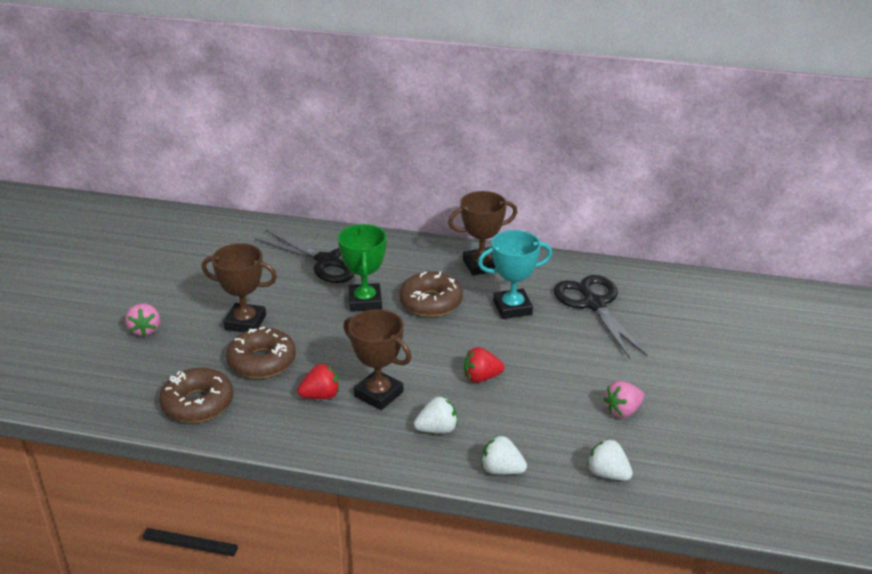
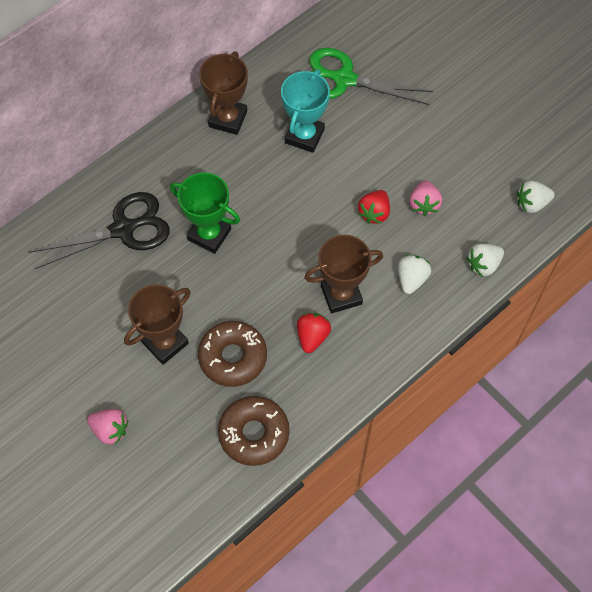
camera: 55 degrees left, 30 degrees up
(431, 302) = (250, 187): brown donut -> none
(594, 304) = (344, 79): black scissors -> green scissors
(623, 411) = (477, 149): pink strawberry -> pink strawberry (424, 204)

